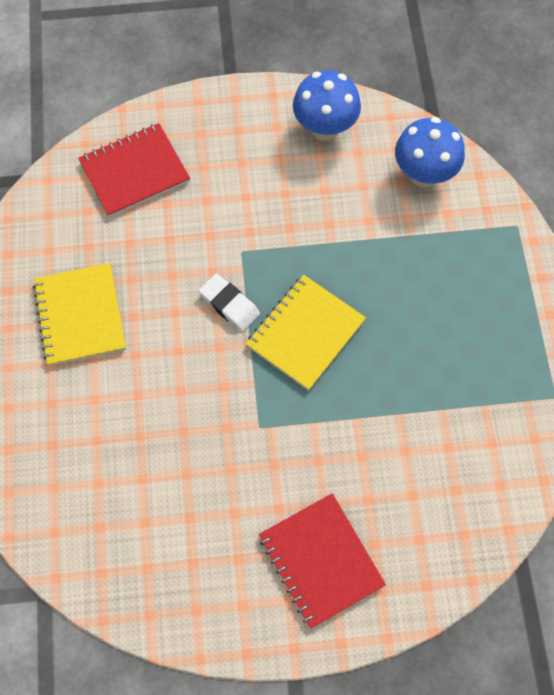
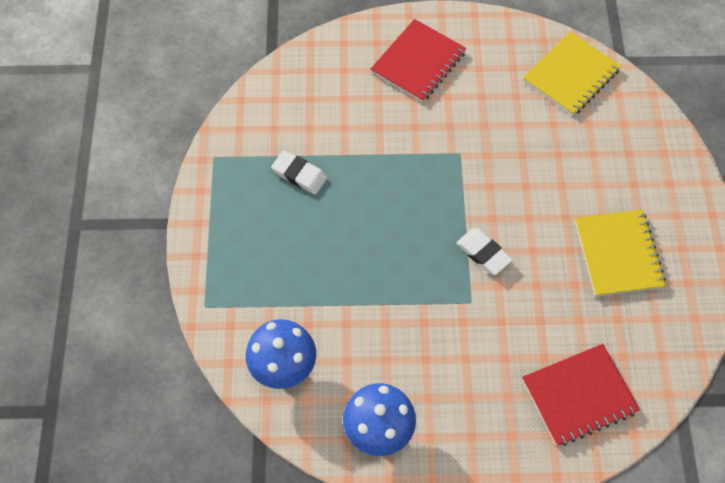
camera: 175 degrees left, 5 degrees down
(305, 333) = (416, 223): yellow notebook -> yellow notebook (570, 75)
(321, 560) = (418, 62): red notebook -> red notebook turned 60 degrees clockwise
(448, 382) = (299, 175): none -> white eraser

